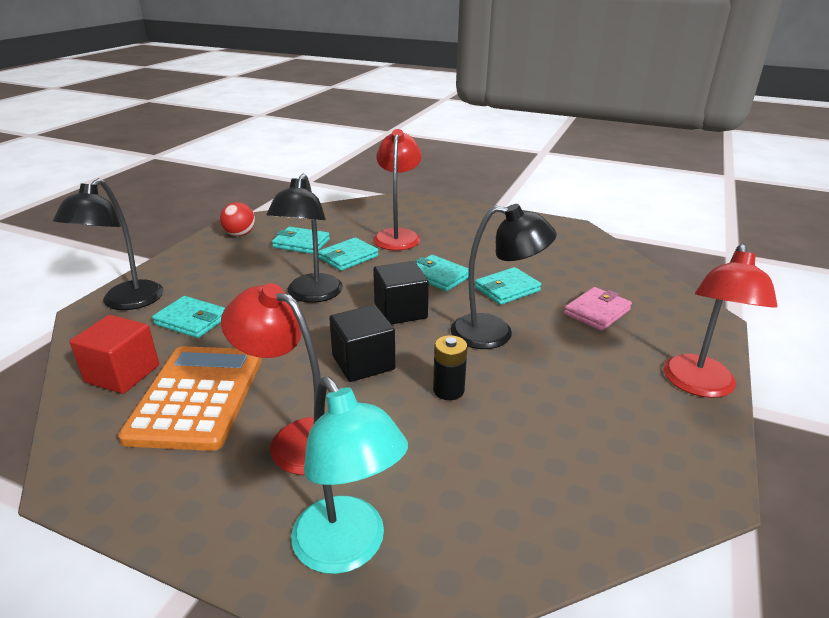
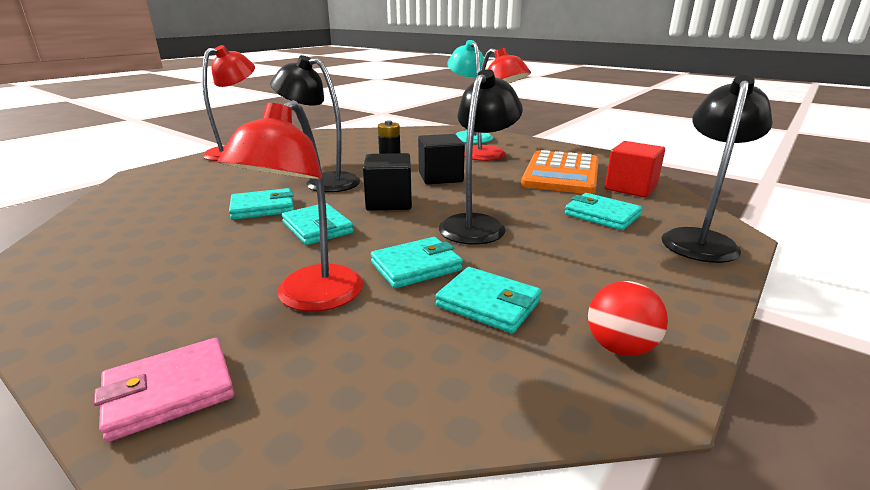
camera: 165 degrees left, 5 degrees down
(597, 312) = (216, 185): pink wallet -> pink wallet (169, 391)

